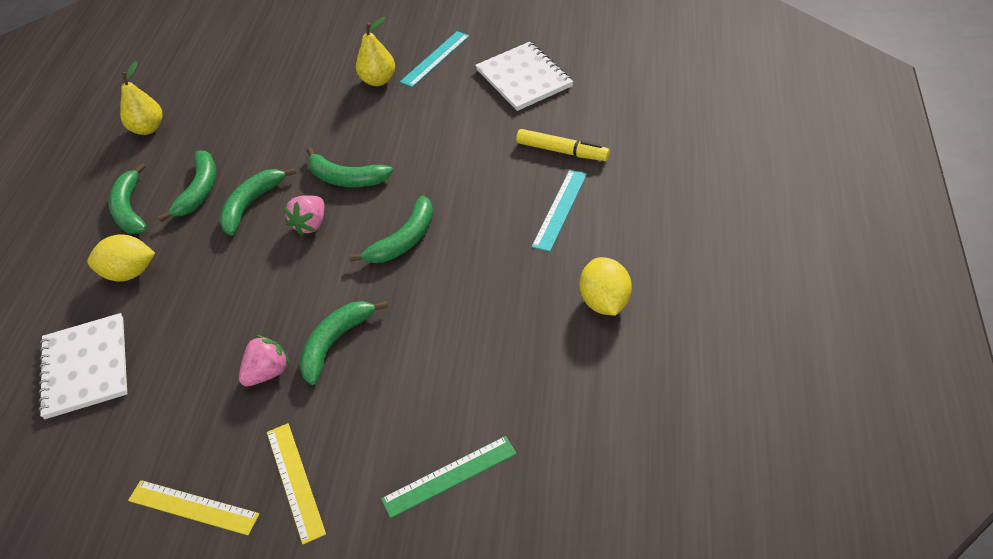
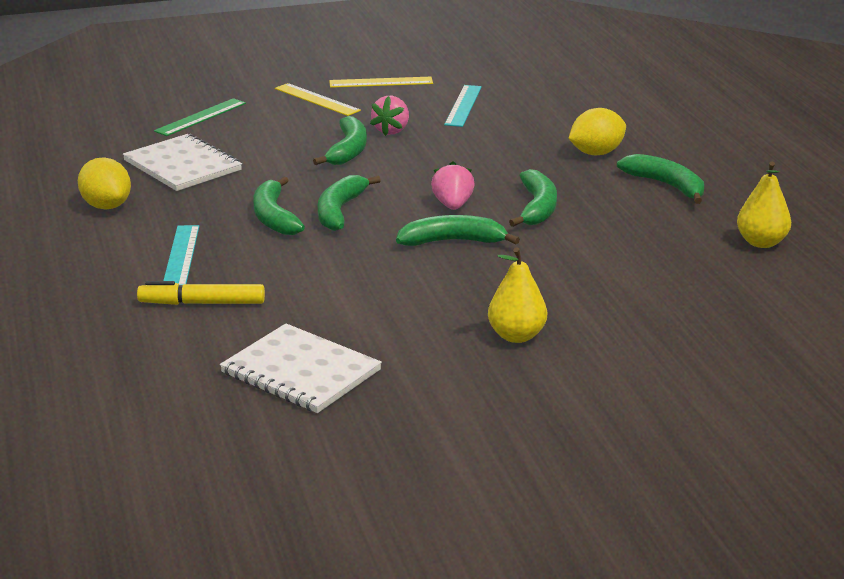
camera: 150 degrees right, 20 degrees down
(85, 367) = (552, 111): white notebook -> white notebook (183, 165)
(199, 191) = (611, 208): green banana -> green banana (274, 217)
(435, 58) = (458, 375): turquoise ruler -> turquoise ruler (463, 105)

